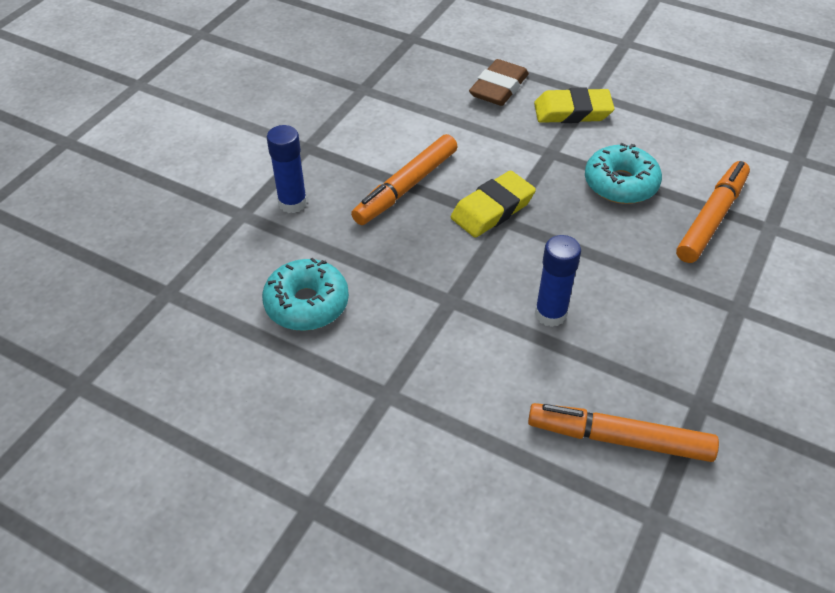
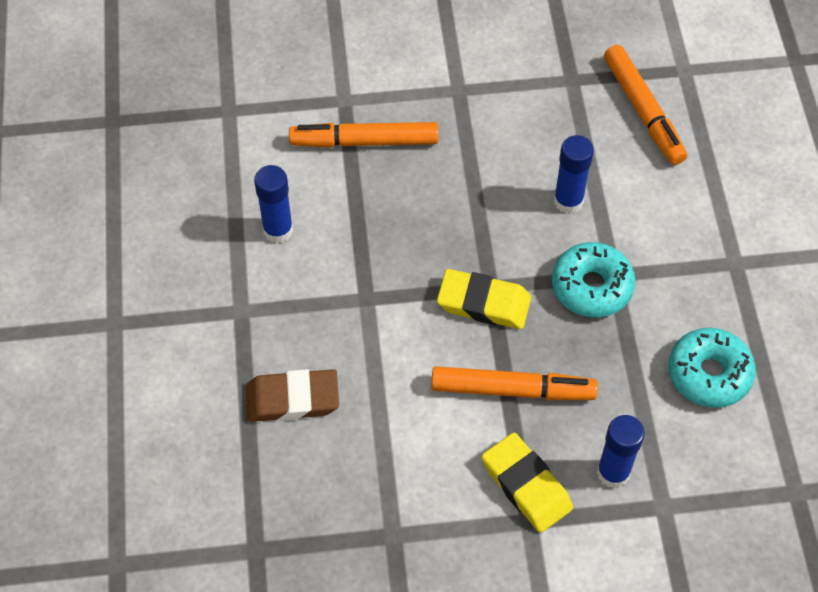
camera: 125 degrees left, 10 degrees up
(572, 111) = (285, 311): yellow eraser -> yellow eraser (526, 485)
(620, 184) = (369, 223): turquoise donut -> turquoise donut (591, 287)
(650, 136) = (278, 230): none -> blue glue stick

